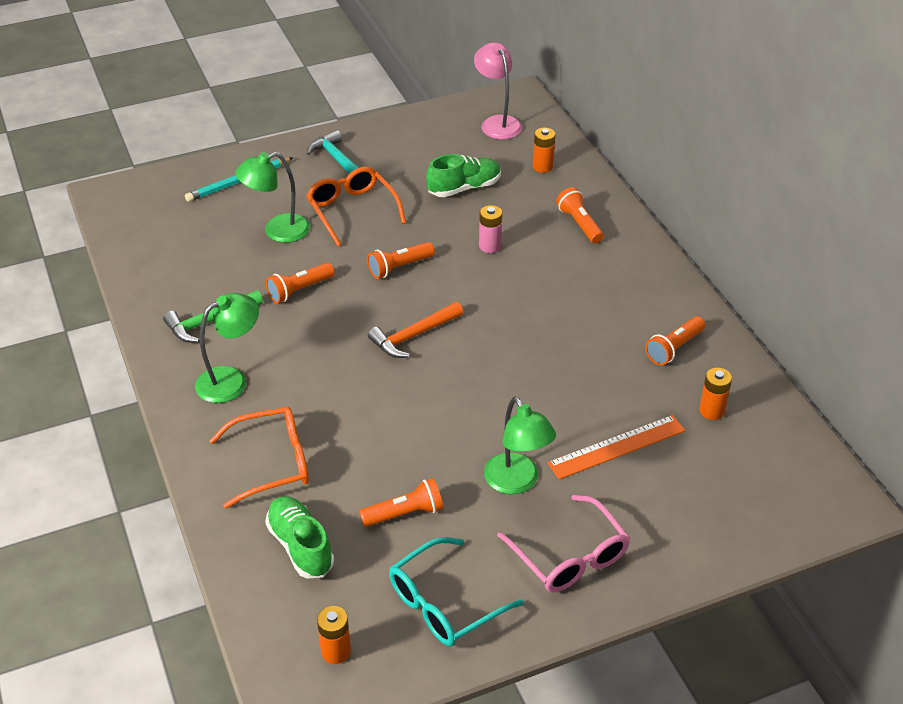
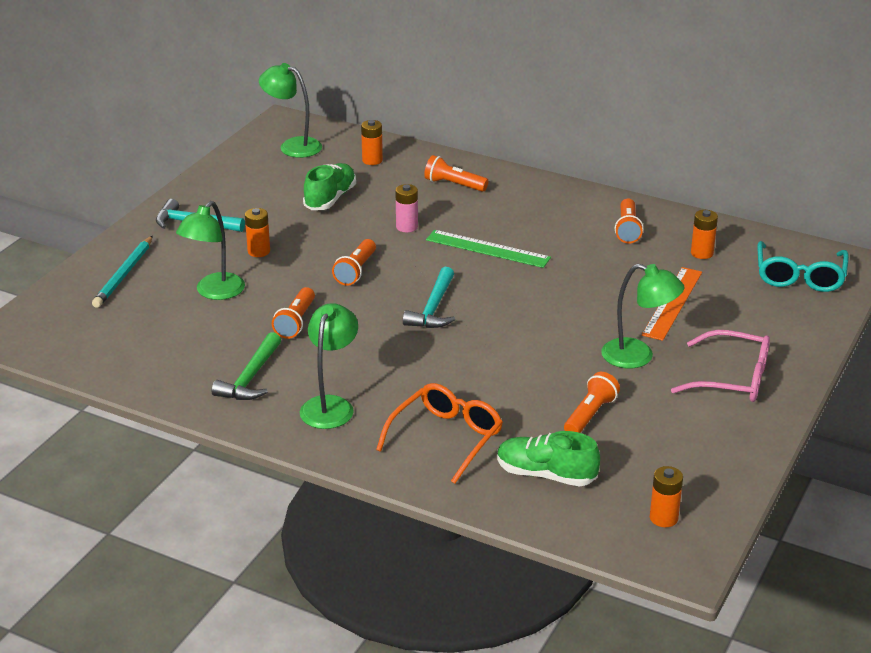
camera: 40 degrees left, 10 degrees down
(352, 210) = (259, 251): orange glasses -> orange battery
(413, 336) = (433, 308): orange hammer -> turquoise hammer
(444, 603) = (693, 449): turquoise glasses -> turquoise glasses (799, 276)
(497, 123) = (292, 146): pink lamp -> green lamp
(528, 302) = (488, 249): none -> green ruler

